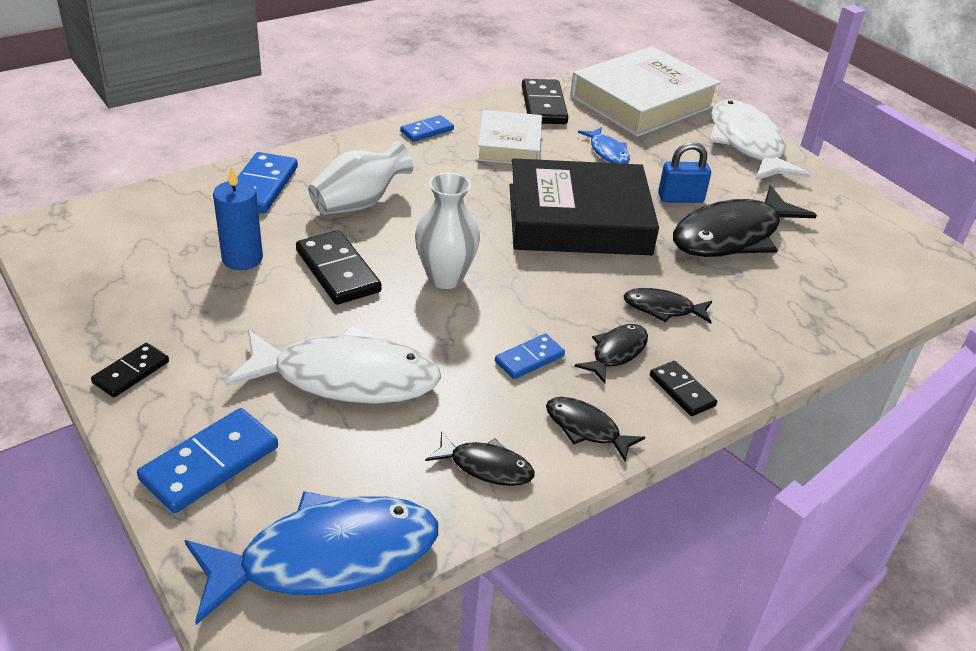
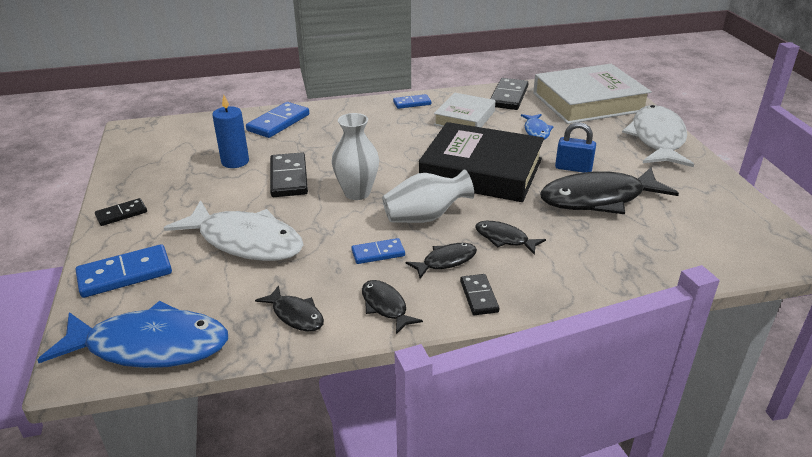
camera: 25 degrees right, 5 degrees down
(359, 203) = (333, 140): white vase -> white vase (425, 217)

